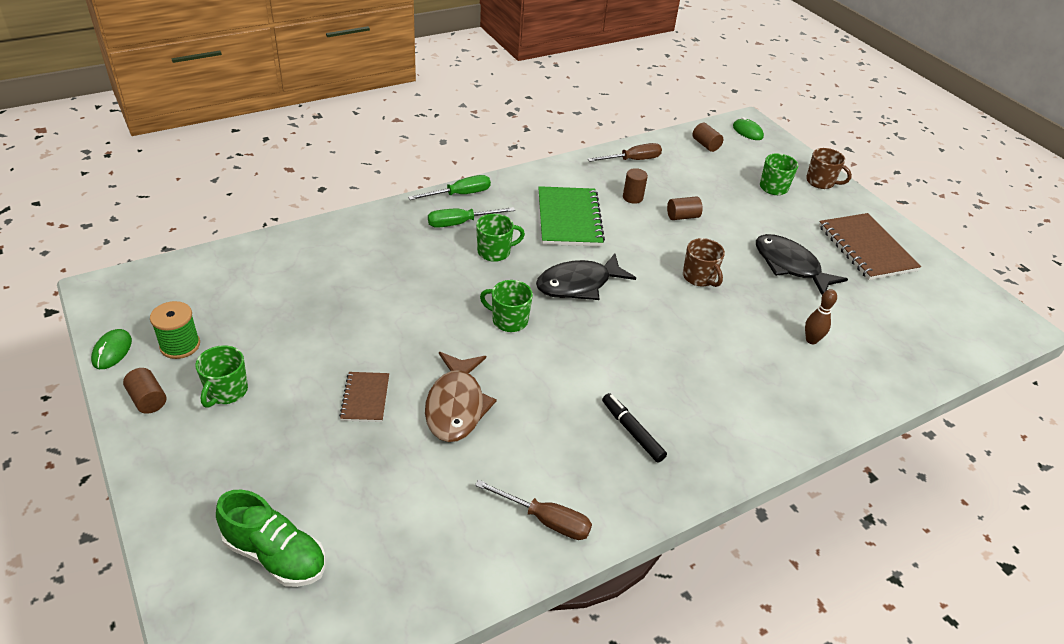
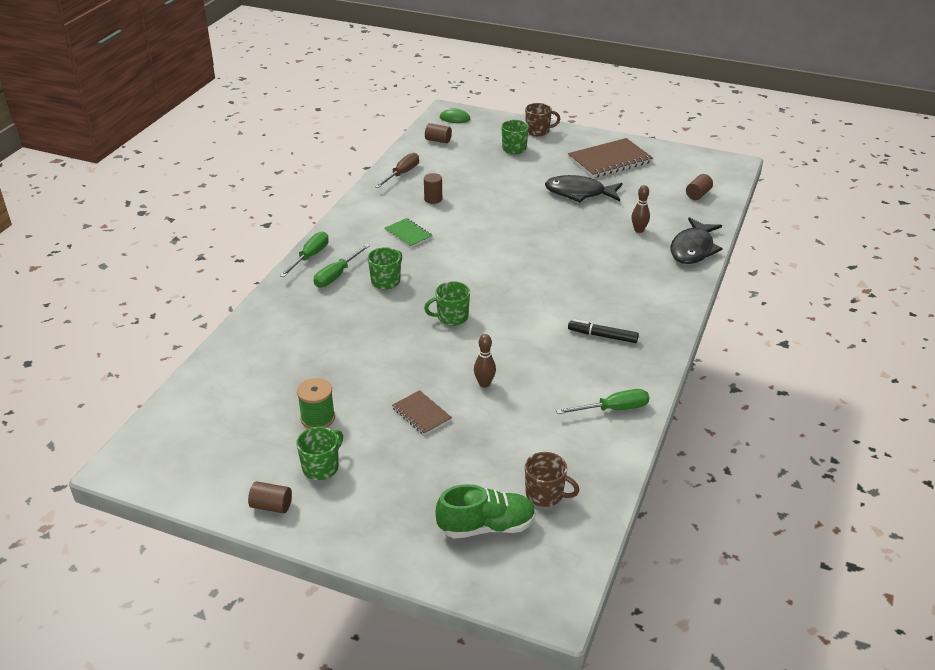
camera: 35 degrees left, 5 degrees down
(112, 351) = (195, 496): green mouse -> none
(180, 345) = (243, 462): green spool -> green spool (318, 418)
(226, 391) = (321, 467): green mug -> green mug turned 120 degrees counterclockwise
(456, 406) = (484, 384): brown fish -> brown bowling pin
(545, 520) = (613, 409): brown screwdriver -> green screwdriver
(569, 219) = (408, 234): green notebook -> green notebook, size x0.54
(578, 284) = (467, 272): black fish -> black fish (693, 249)
(682, 216) = (480, 195): brown cylinder -> brown cylinder (698, 194)
(699, 277) = (535, 228): brown mug -> brown mug (545, 494)
(866, 248) = (609, 160): brown notebook -> brown notebook turned 60 degrees counterclockwise

